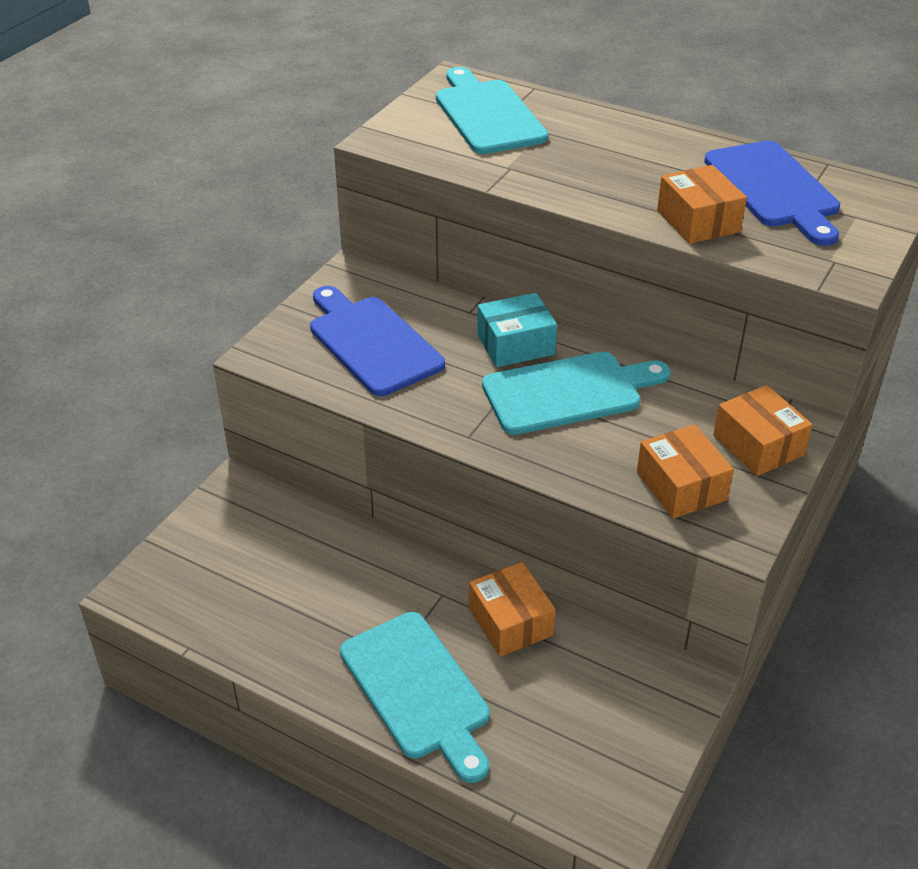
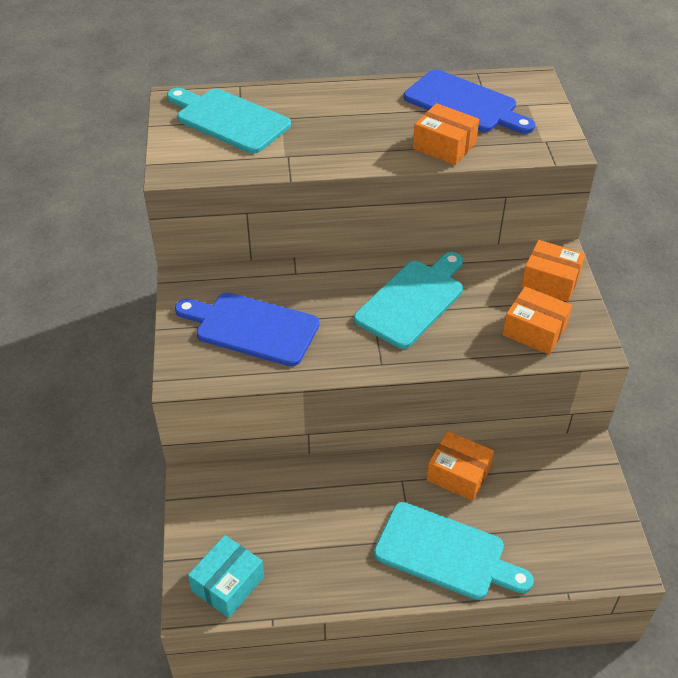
camera: 35 degrees left, 5 degrees up
(515, 344) = (348, 283): turquoise box -> turquoise box (228, 584)

